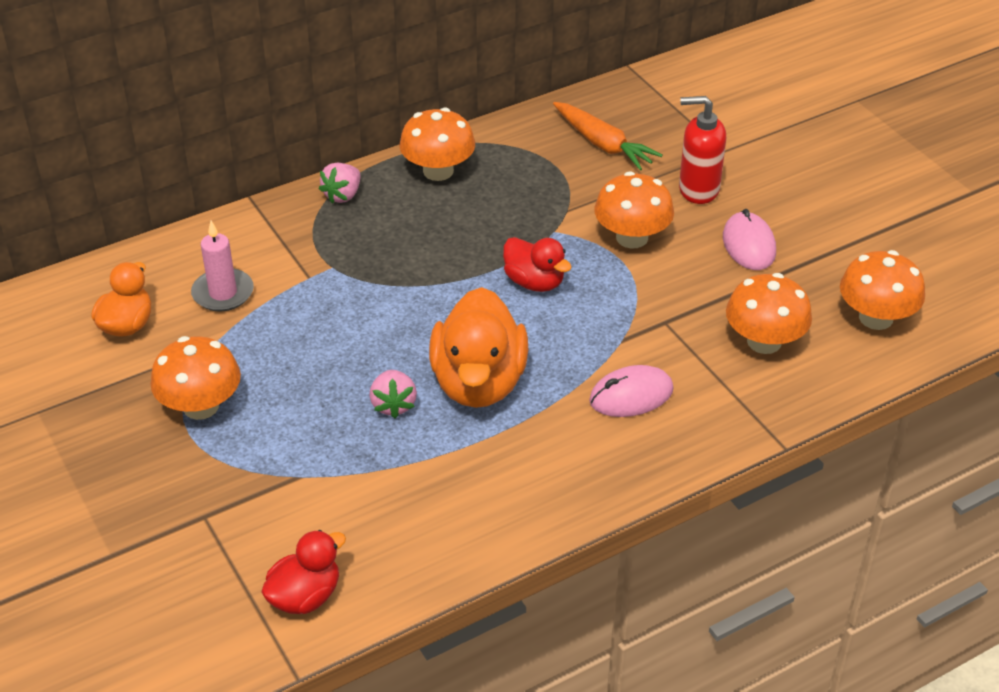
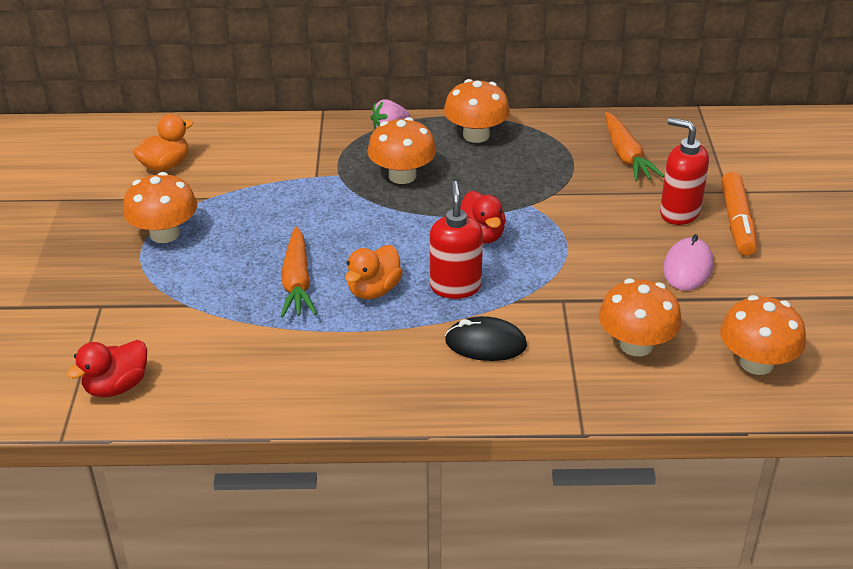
camera: 30 degrees right, 5 degrees down
(223, 293) = (247, 166): pink candle -> none
(305, 596) = (116, 386): red duck -> red duck turned 150 degrees clockwise
(393, 405) = (297, 282): pink strawberry -> orange carrot
(479, 383) = (374, 290): orange duck -> orange duck, size x0.57
(554, 347) = (455, 286): none -> red soap dispenser
(631, 395) = (485, 343): pink mouse -> black mouse
(632, 238) = (590, 230): orange mushroom -> orange mushroom (402, 176)
(755, 181) = (737, 222): none -> orange marker

